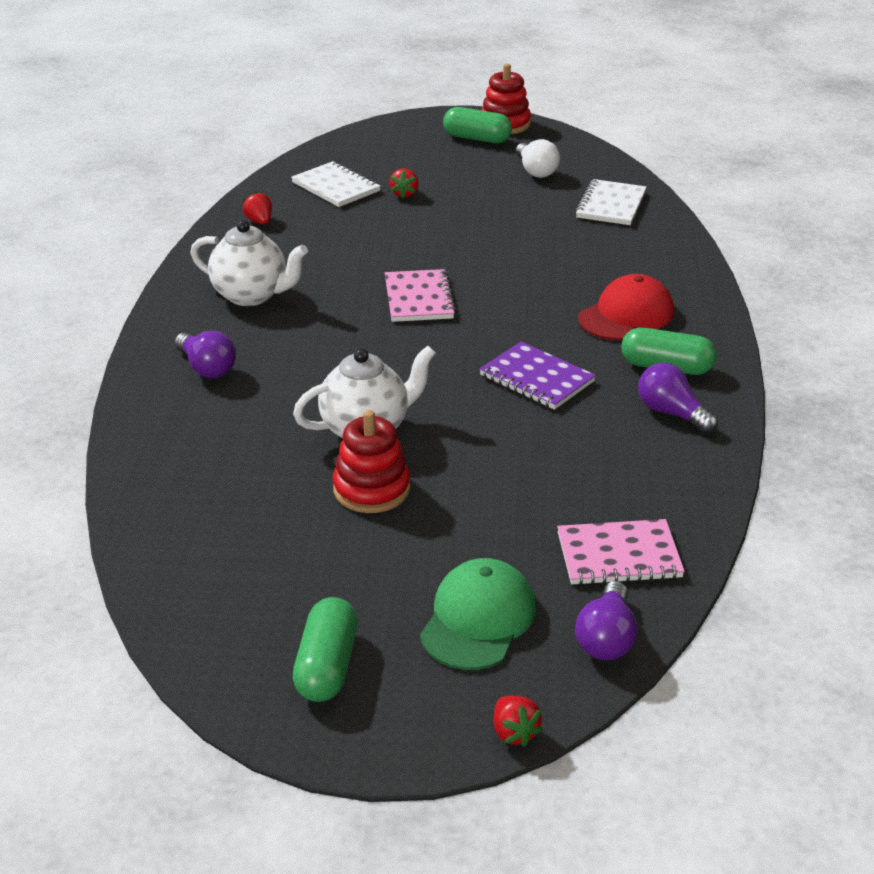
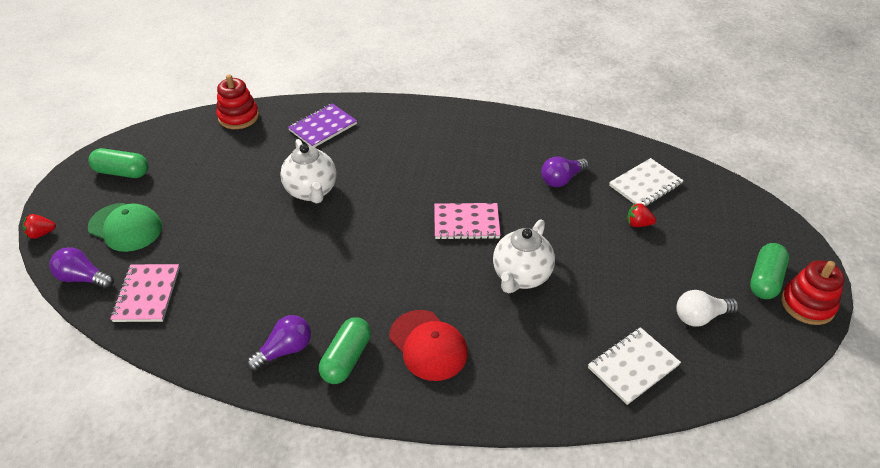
camera: 95 degrees right, 10 degrees up
(207, 368) = (393, 128): purple light bulb -> purple light bulb (561, 179)
(251, 295) = (477, 144): white teapot -> white teapot (521, 276)
(259, 221) = (583, 146): red strawberry -> none
(371, 489) = (252, 192): red stacking toy -> red stacking toy (238, 117)
(537, 378) = (348, 277): purple notebook -> purple notebook (323, 127)
(611, 205) = (633, 367): white notebook -> white notebook turned 60 degrees counterclockwise

